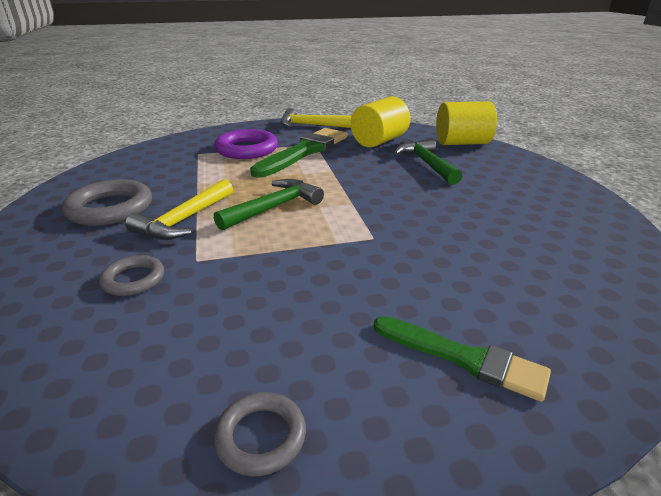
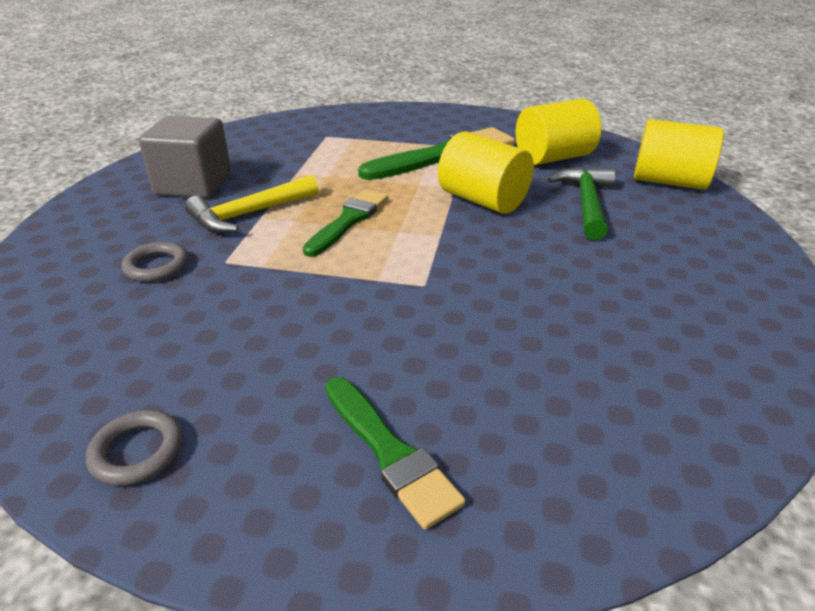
camera: 25 degrees right, 5 degrees up
(110, 208) = (194, 185): grey ring -> grey cube
(247, 149) = (382, 140): purple ring -> none
(274, 207) = (348, 220): green hammer -> green brush
(310, 125) = (484, 120): yellow hammer -> none
(359, 175) = (482, 200): none -> yellow cylinder

